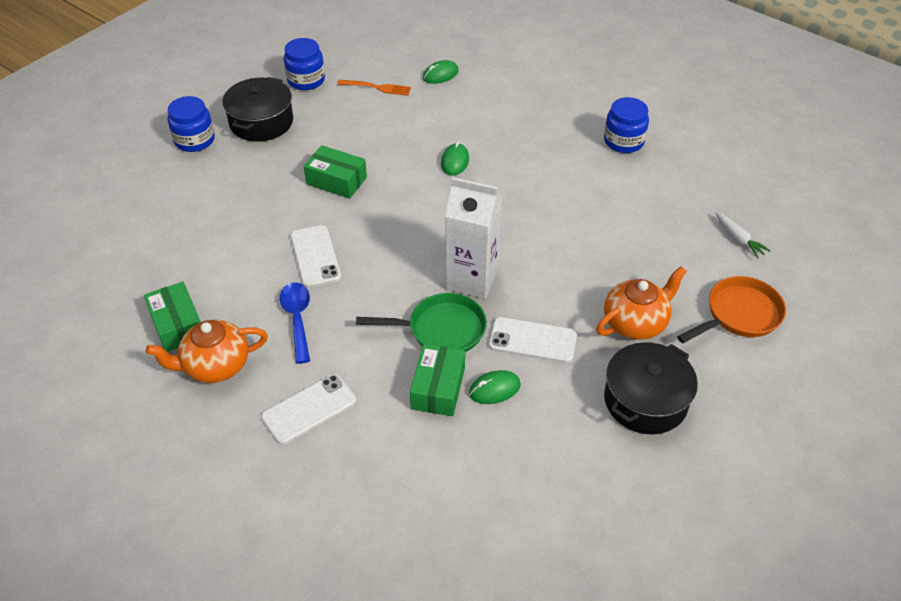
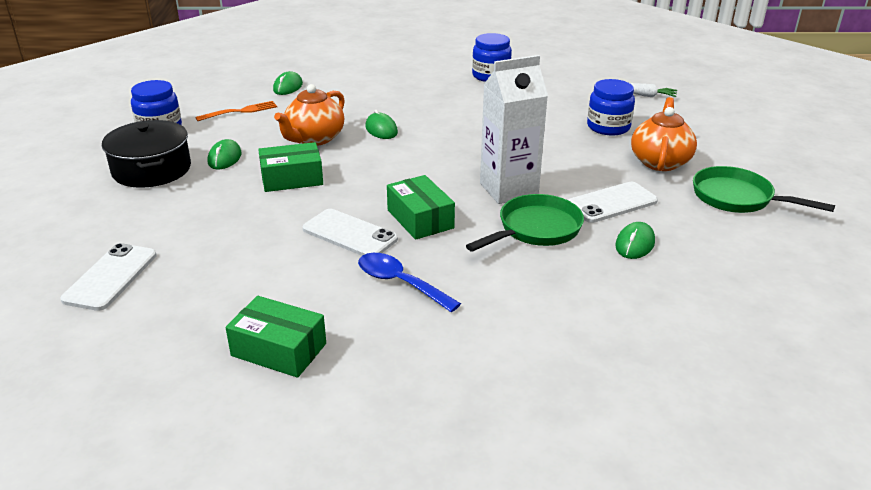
camera: 40 degrees left, 15 degrees down
(194, 140) = (90, 208): blue jar -> blue jar (608, 127)
(215, 366) = (370, 359): orange teapot -> orange teapot (314, 139)
(309, 409) = (512, 339): white phone -> white phone (110, 277)
(316, 135) = (225, 158): none -> green mouse
(438, 388) = (594, 266): green box -> green box (420, 219)
(645, 400) = (737, 198): black pot -> green pan
(739, 315) = (710, 130): orange pan -> none

